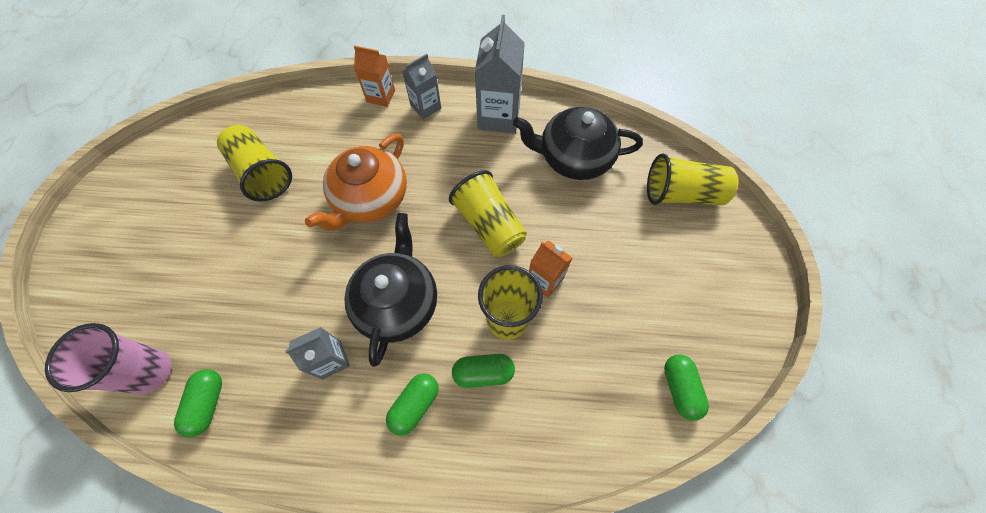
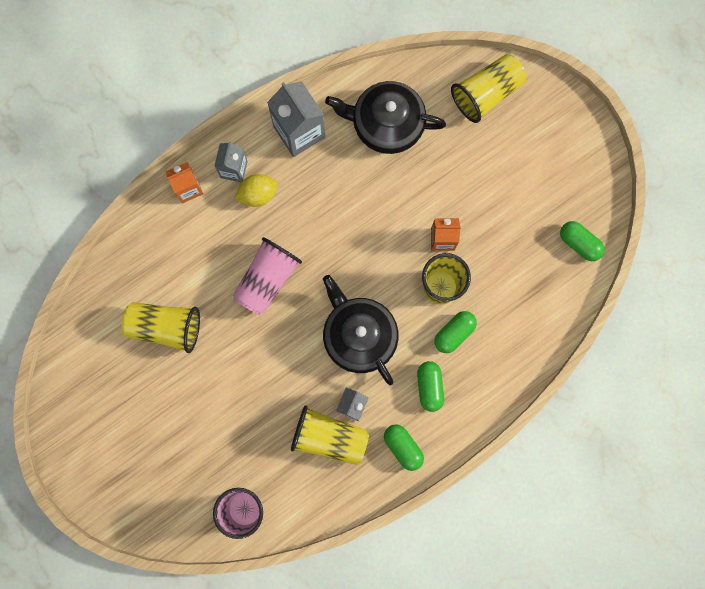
camera: 40 degrees left, 15 degrees up
(208, 403) = (302, 493): green capsule -> green capsule (403, 447)
(370, 198) = (267, 279): orange teapot -> pink cup
(426, 134) = (257, 194): none -> yellow lemon
(489, 225) = (371, 230): yellow cup -> yellow cup (329, 437)
(574, 157) = (386, 124): black teapot -> black teapot turned 45 degrees clockwise

